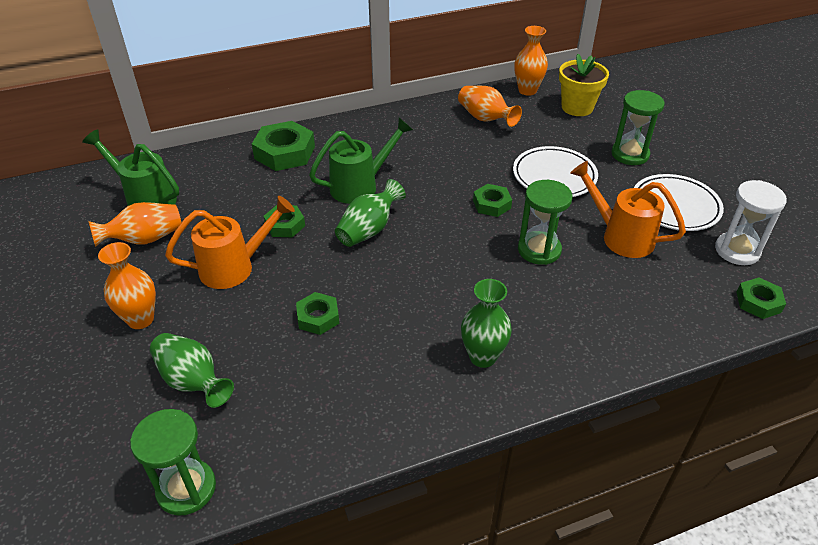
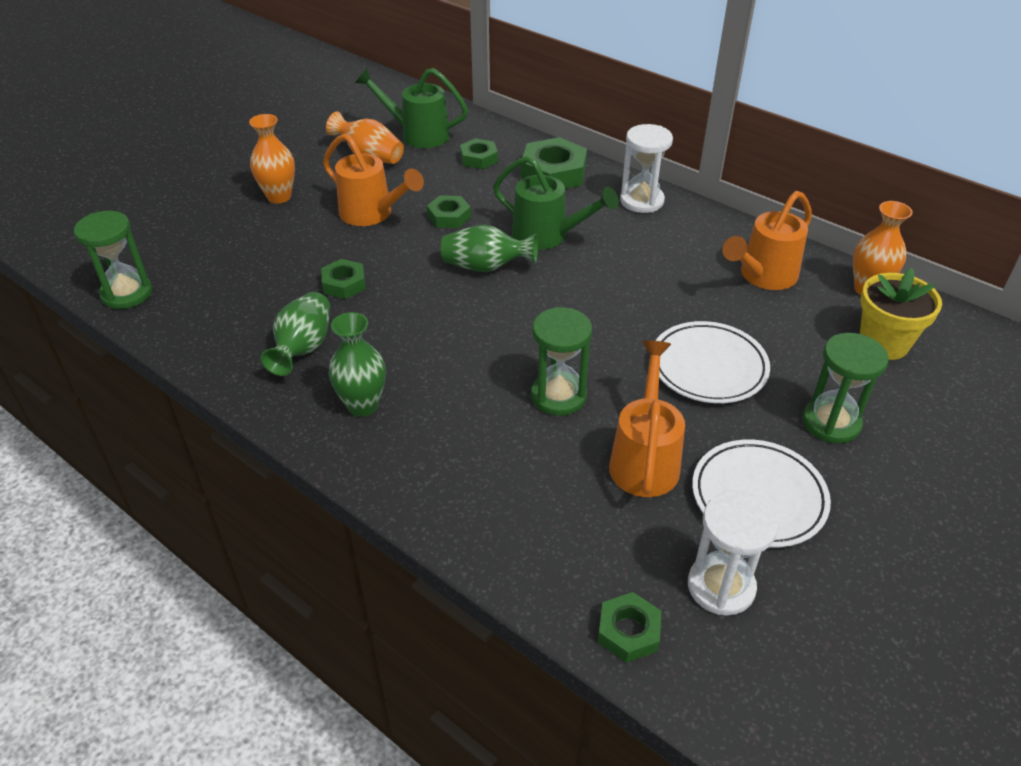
camera: 60 degrees right, 0 degrees up
(146, 199) = (418, 135): green watering can -> green watering can turned 75 degrees counterclockwise
(193, 381) = (230, 250): green vase -> green vase (303, 348)
(361, 129) = (642, 201): none -> white hourglass
(485, 119) = (763, 276): orange vase -> orange watering can
(492, 204) = (605, 334): green nut -> green nut (479, 158)

